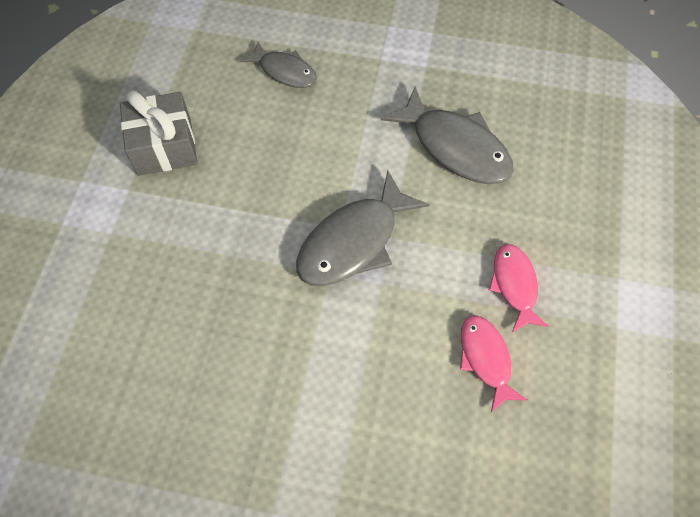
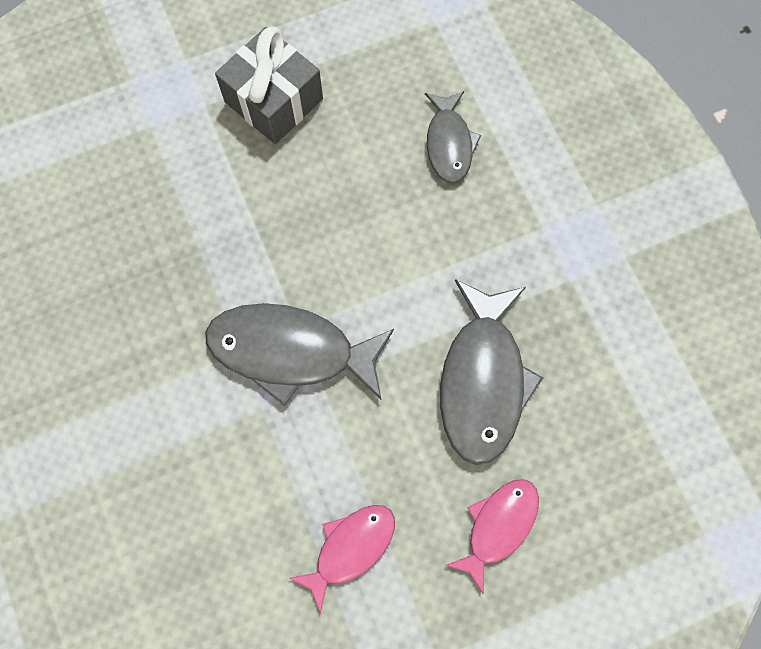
camera: 55 degrees right, 10 degrees up
(485, 359) = (244, 568): pink fish -> pink fish (498, 526)

